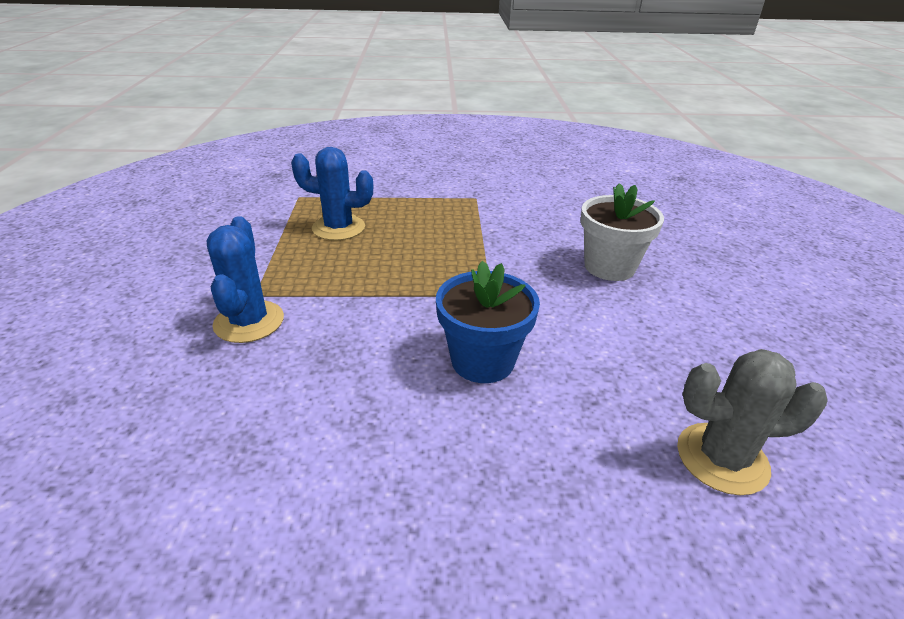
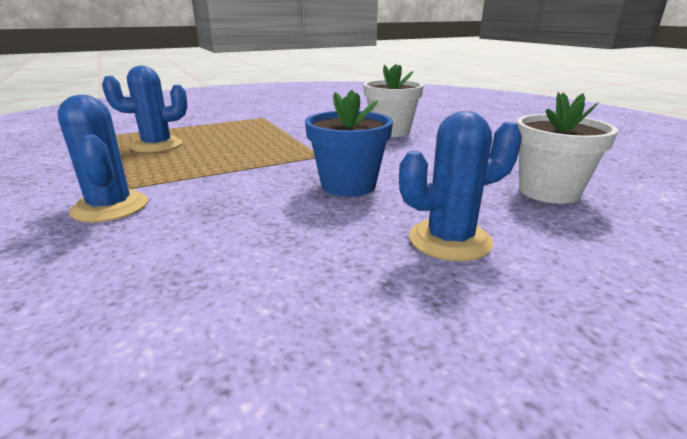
camera: 25 degrees left, 10 degrees down
(522, 496) = (449, 240): none -> blue cactus
(722, 458) = (548, 192): grey cactus -> white flower pot

